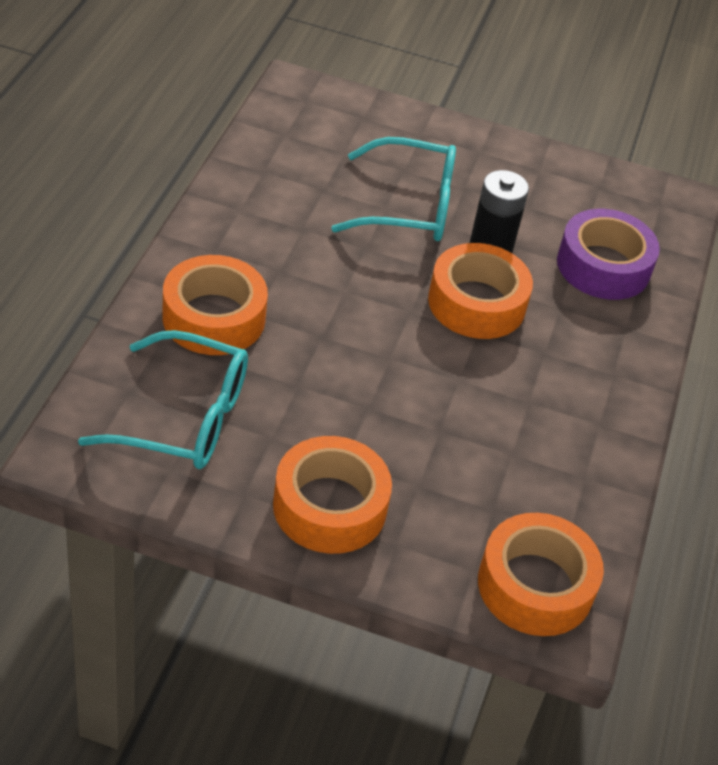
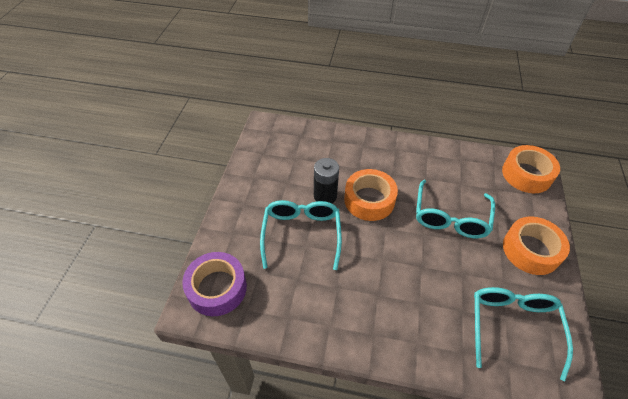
camera: 90 degrees left, 5 degrees up
(213, 317) = (431, 325): orange tape -> none
(423, 408) = (450, 217): none -> turquoise glasses
(603, 266) = (324, 152): purple tape -> purple tape (217, 288)

